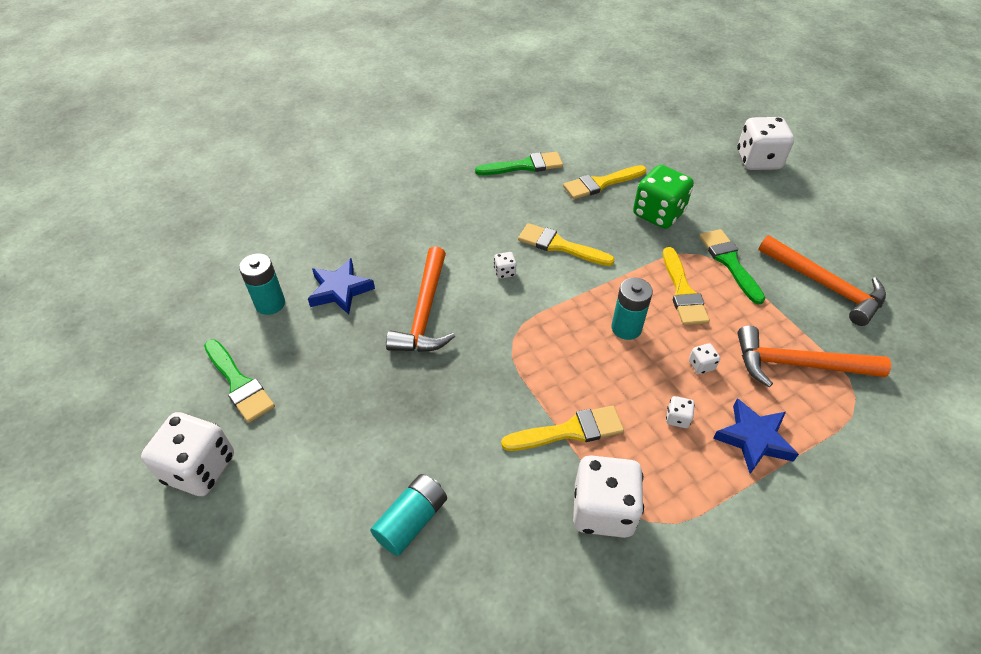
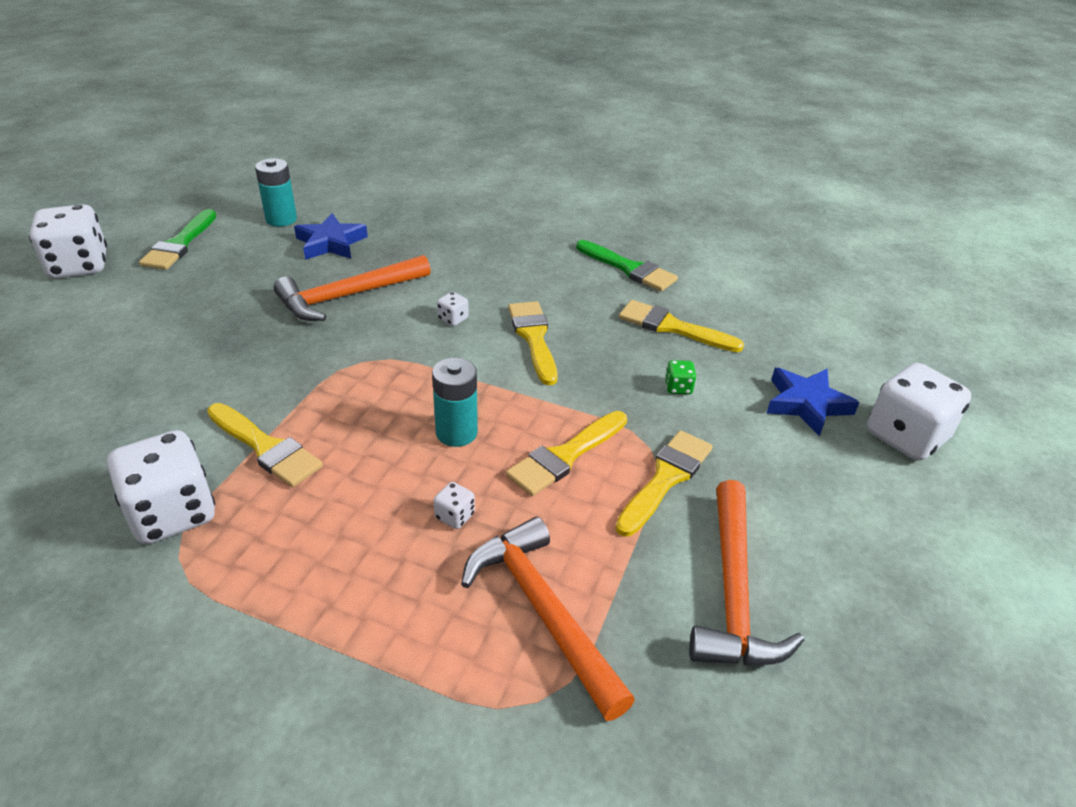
camera: 50 degrees right, 10 degrees down
(411, 521) = (85, 392): turquoise battery -> none
(658, 214) = (678, 388): green dice -> green dice, size x0.42
(677, 418) = (350, 525): white dice -> none
(729, 262) = (665, 478): green brush -> yellow brush
(753, 439) = (370, 609): blue star -> blue star (806, 404)

